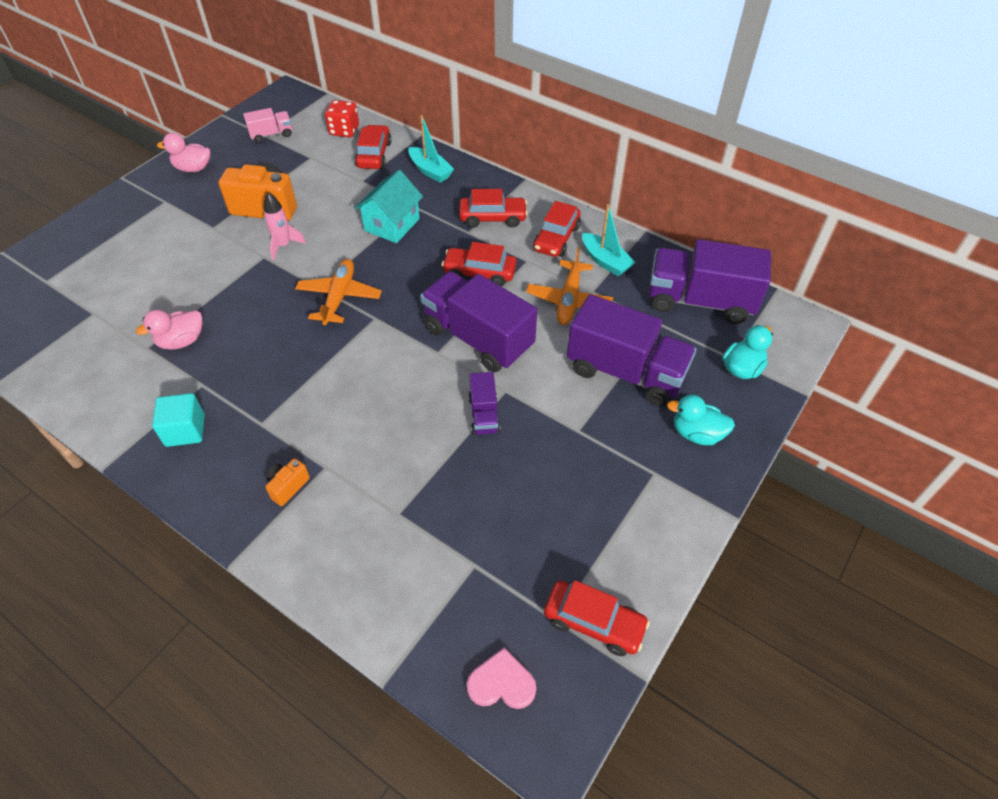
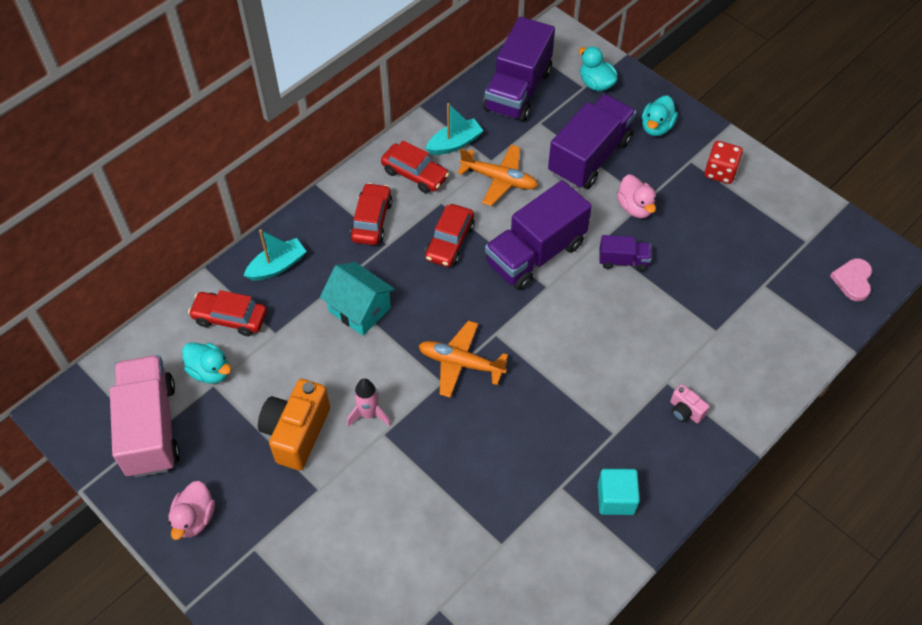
camera: 80 degrees left, 5 degrees up
(181, 341) = (498, 510): pink duck -> pink duck (635, 207)
(271, 135) = (150, 428): pink truck -> pink truck, size x2.07
(288, 486) = (685, 411): orange camera -> pink camera
(322, 154) = (210, 371): none -> turquoise duck
(344, 130) = (170, 346): red dice -> red dice (720, 172)
(594, 622) = (809, 221): red car -> none

